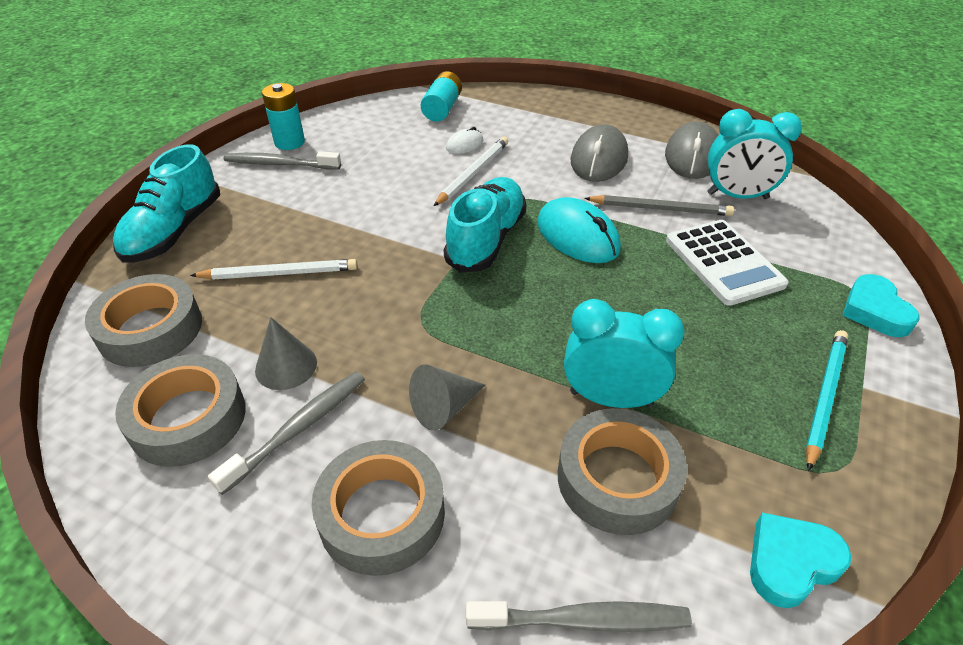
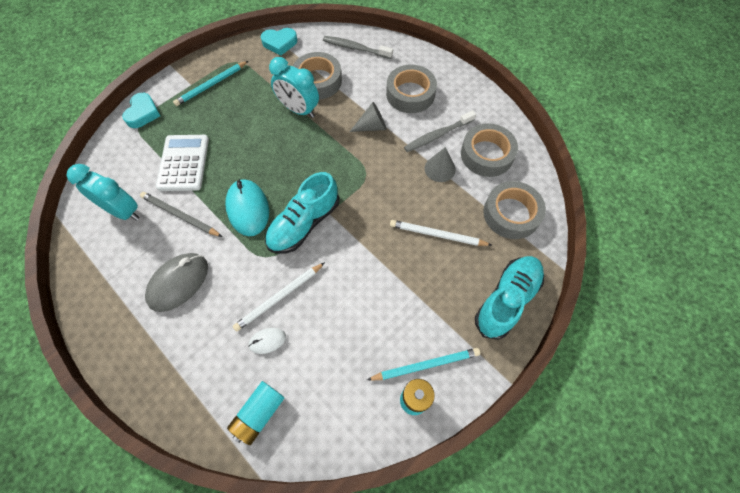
camera: 160 degrees left, 20 degrees up
(280, 164) = (425, 365): grey toothbrush -> turquoise pencil
(692, 156) = (110, 262): grey mouse -> none

